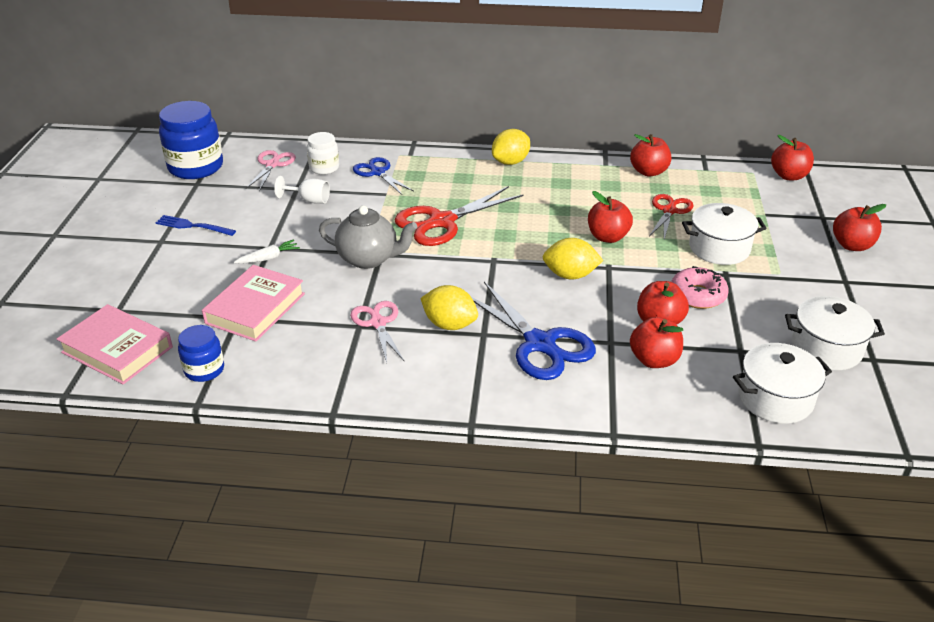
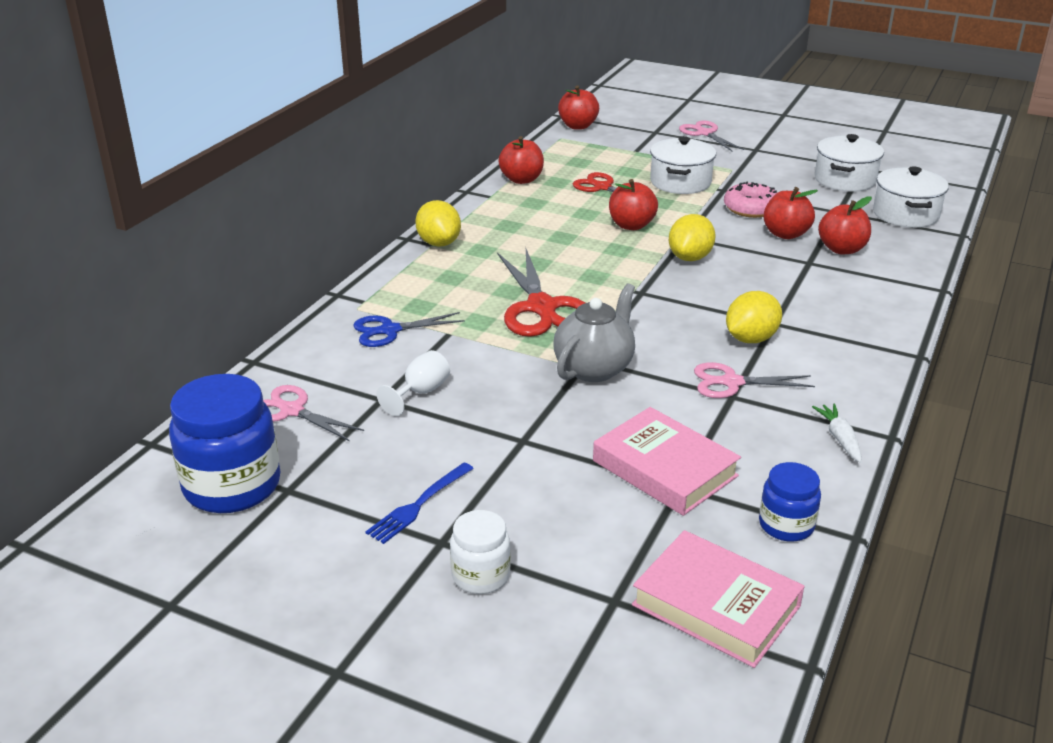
camera: 70 degrees left, 5 degrees down
(117, 349) = (716, 605): pink book -> pink book turned 75 degrees clockwise
(269, 258) = (549, 443): white carrot -> white carrot (839, 438)
(324, 168) = (341, 369): white jar -> white jar (481, 576)
(540, 344) = (801, 296): blue scissors -> none
(852, 245) = (705, 133): red apple -> pink scissors

